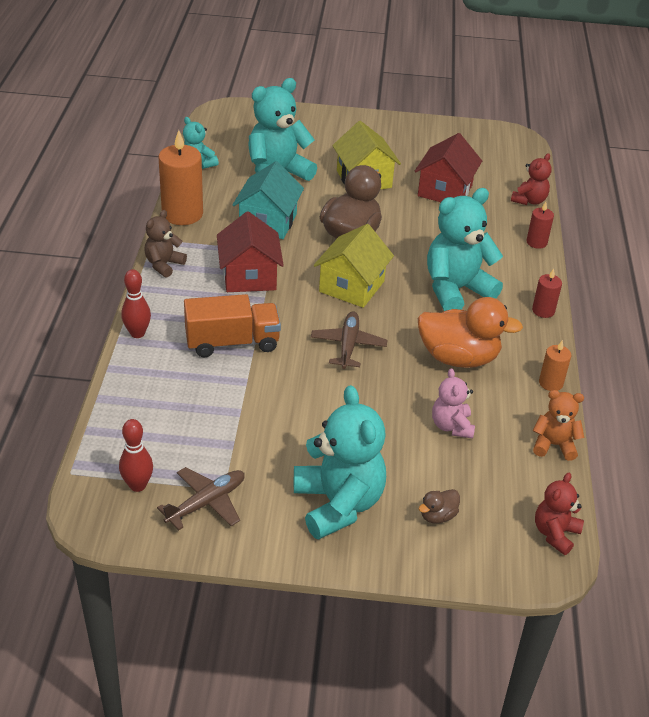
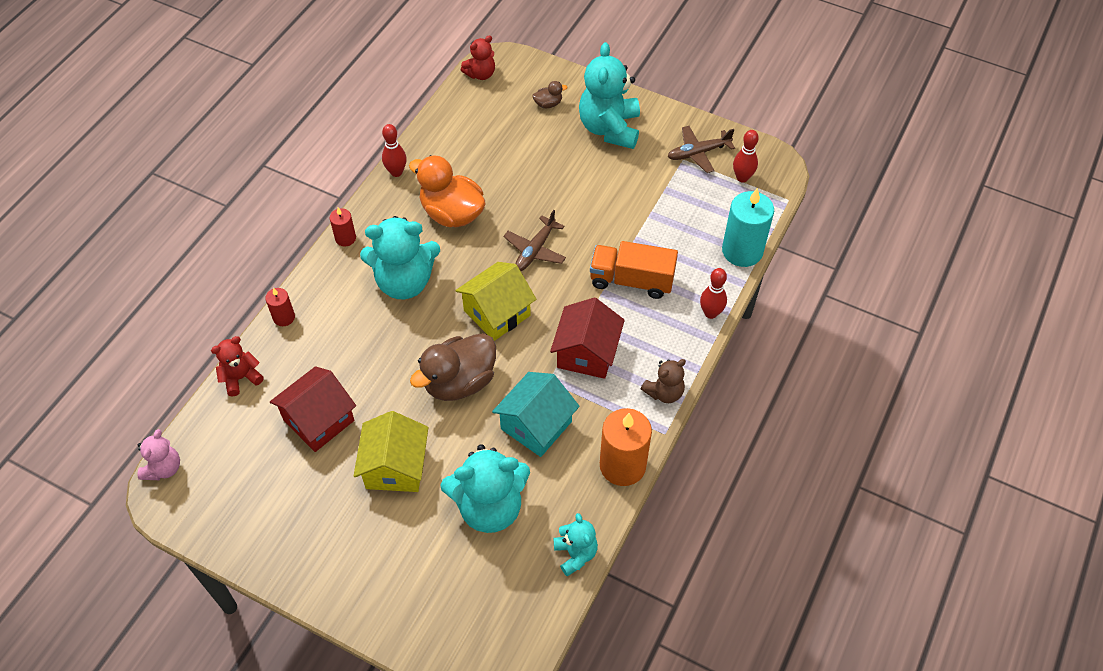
camera: 155 degrees left, 15 degrees up
(117, 400) = (742, 251): none -> turquoise candle
(451, 426) = (497, 160): pink teddy bear -> pink teddy bear (164, 468)
(551, 383) = (396, 172): orange candle -> red bowling pin
(553, 445) = (434, 127): orange teddy bear -> none

